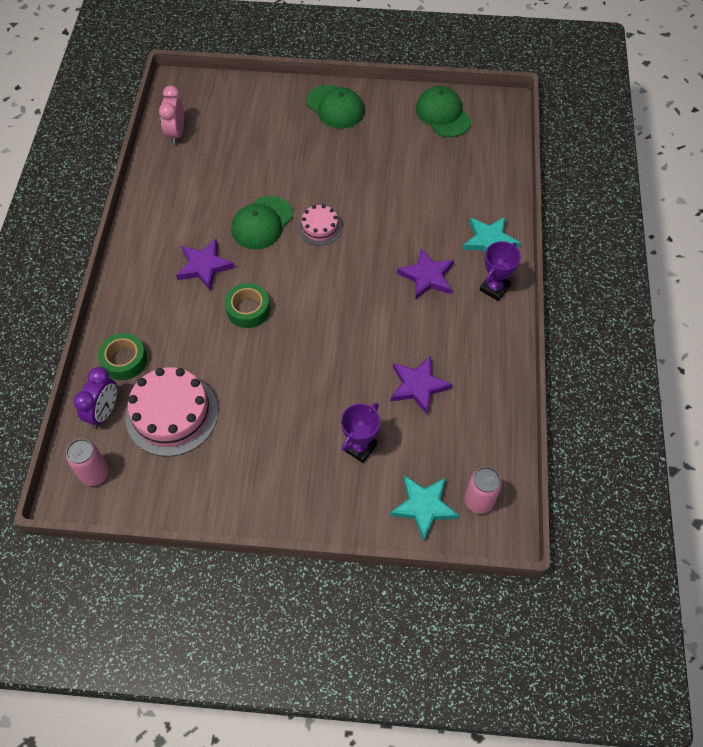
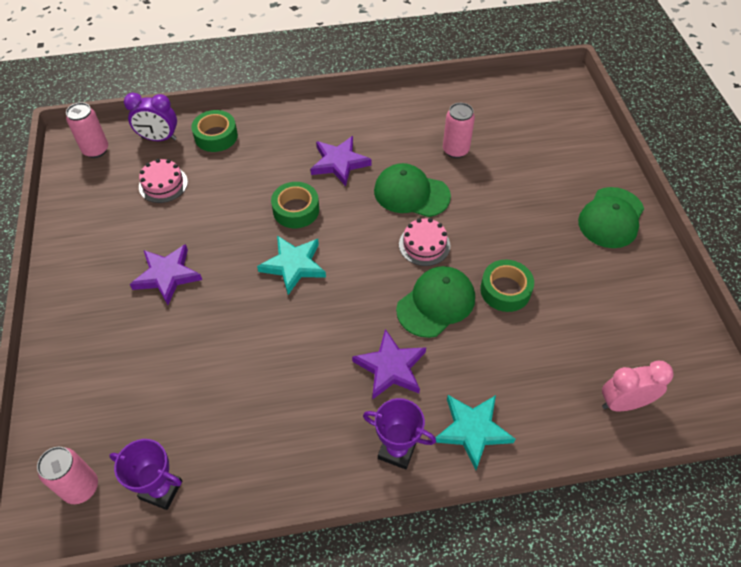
camera: 75 degrees right, 5 degrees down
(172, 414) = (163, 184): pink cake -> pink cake, size x0.54
(176, 133) = (499, 98): pink clock -> pink clock (623, 403)
(225, 180) = (455, 150): none -> pink can
(360, 447) = (142, 347): purple trophy -> purple trophy (161, 490)
(380, 189) = (505, 290): none -> green tape
(418, 386) = (230, 389): purple star -> purple star (167, 275)
(424, 506) = (72, 428): turquoise star -> turquoise star (293, 265)
(443, 114) = (665, 333): green cap -> green cap (436, 303)

